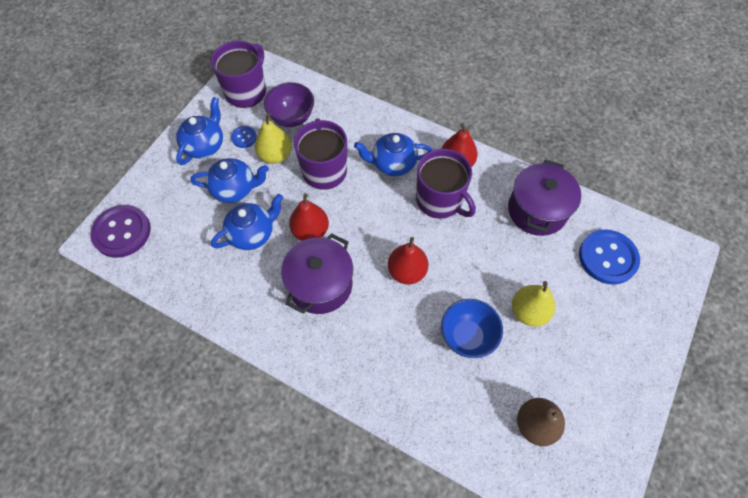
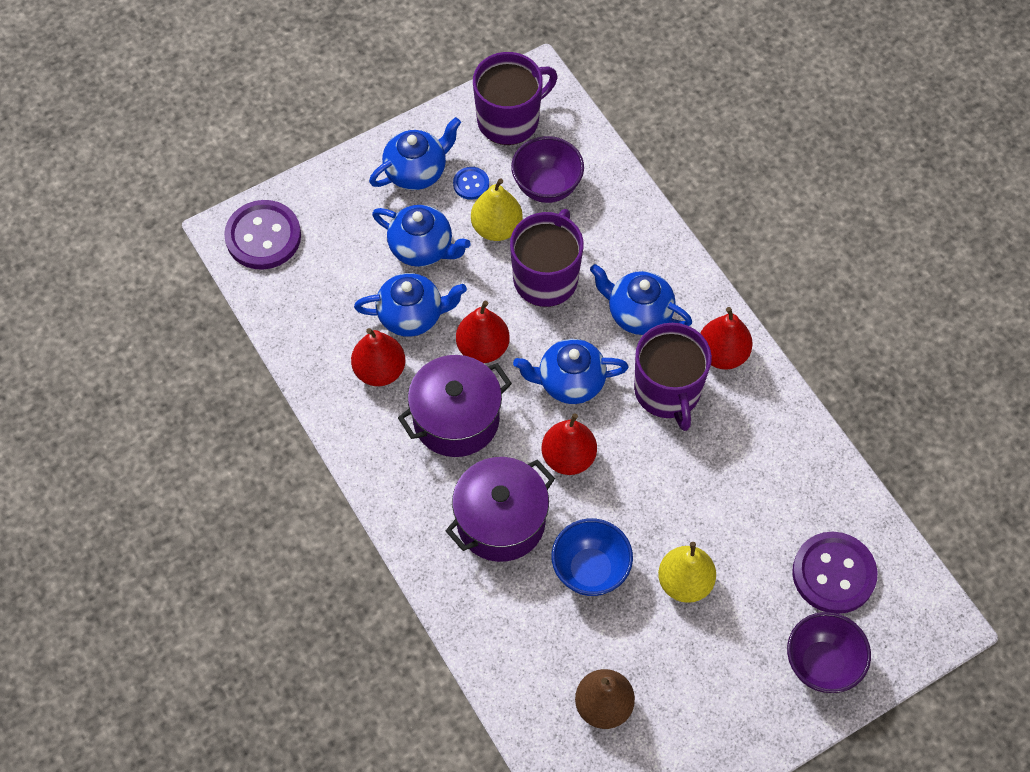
camera: 30 degrees right, 0 degrees up
(251, 279) = (379, 370): none -> red pear
(378, 224) = (570, 382): none -> blue teapot
(537, 210) = (785, 468): purple pot -> purple pot (501, 521)
(607, 258) = (833, 574): blue button -> purple button
(641, 317) = (822, 664): none -> purple bowl

